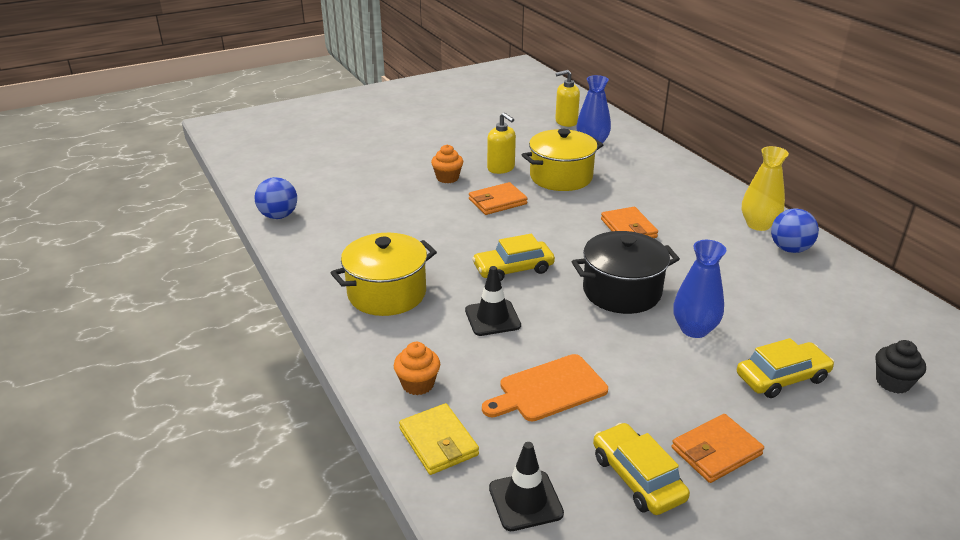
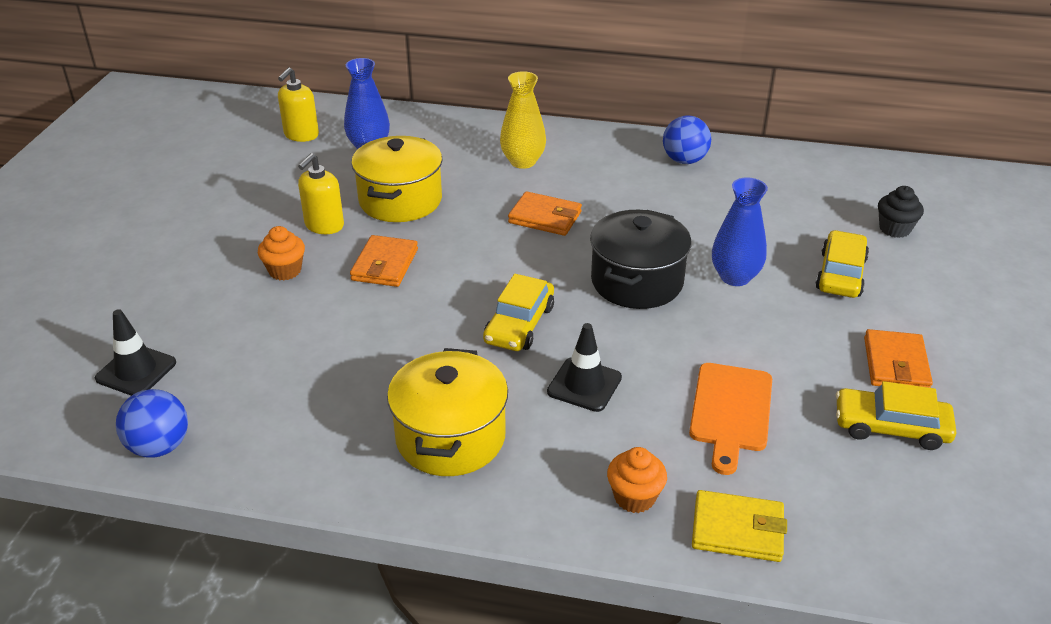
camera: 50 degrees left, 5 degrees up
(501, 168) = (324, 225): yellow soap dispenser -> yellow soap dispenser turned 120 degrees clockwise
(525, 501) = (866, 514): black traffic cone -> black traffic cone (136, 371)
(758, 225) = (631, 151): yellow vase -> yellow vase (523, 161)

